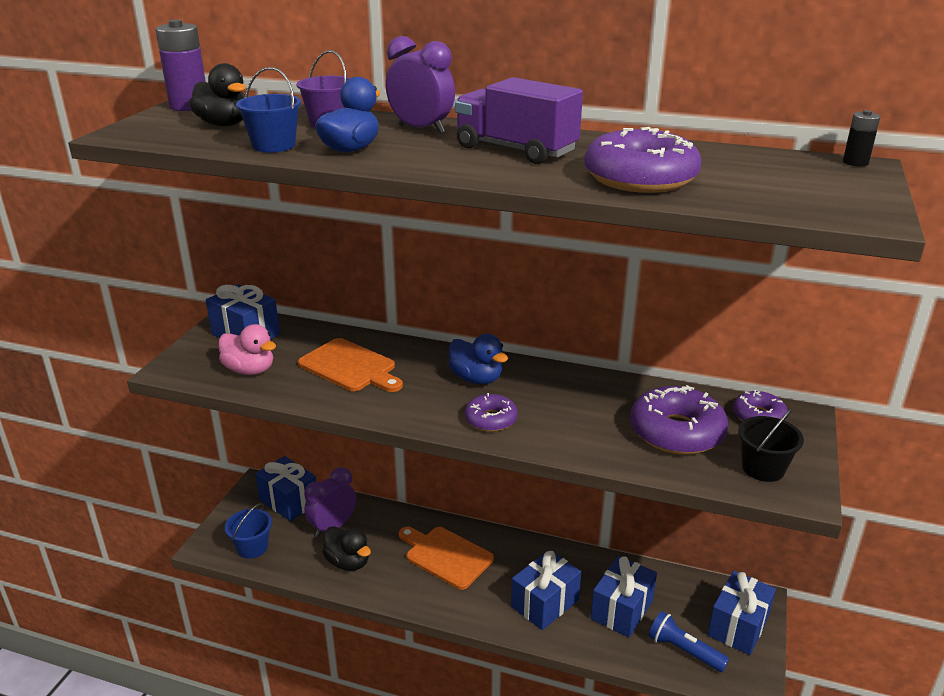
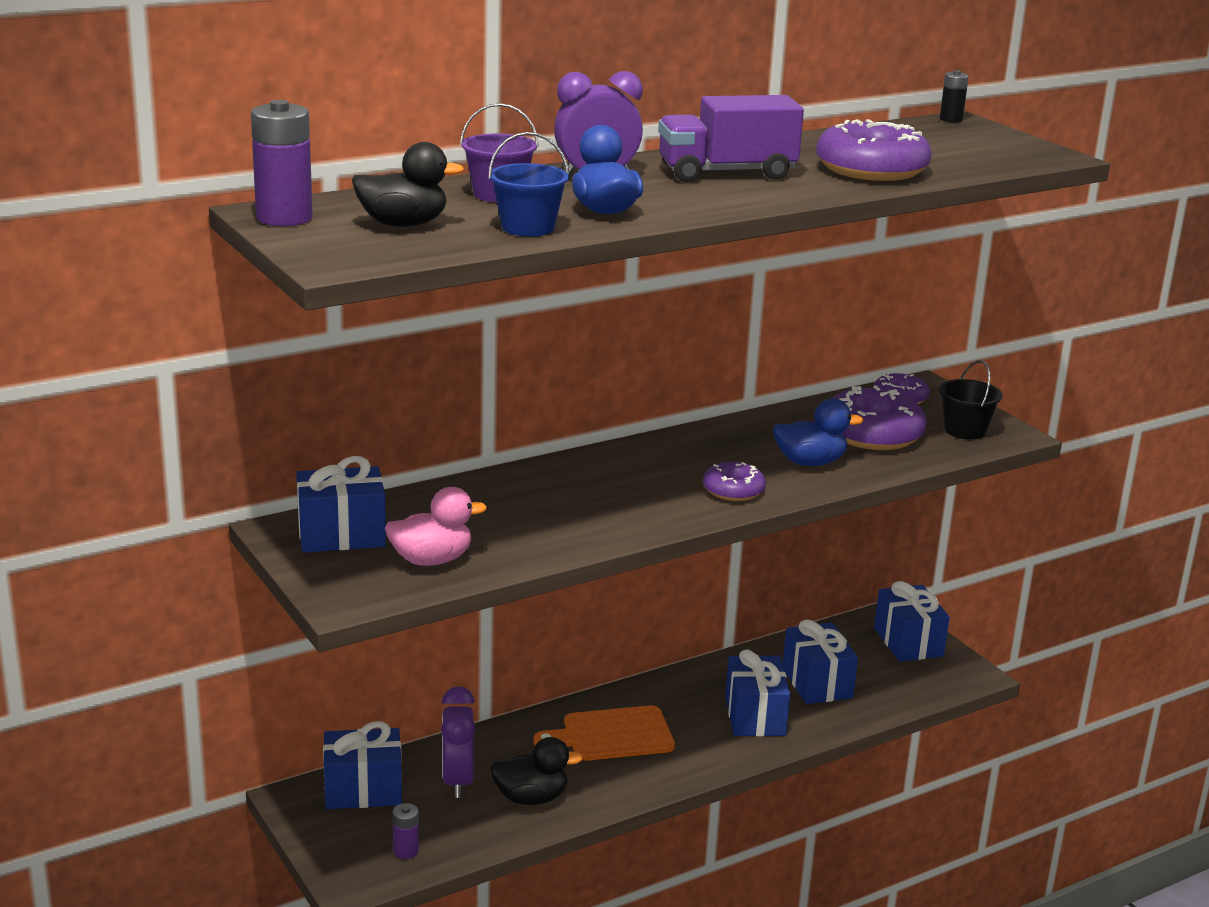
camera: 50 degrees left, 5 degrees down
(252, 547) = (406, 851): blue bucket -> purple battery
(350, 367) = (523, 511): orange cutting board -> none
(476, 379) = (654, 467): blue duck -> blue duck (810, 462)
(683, 650) = (900, 682): blue flashlight -> none

